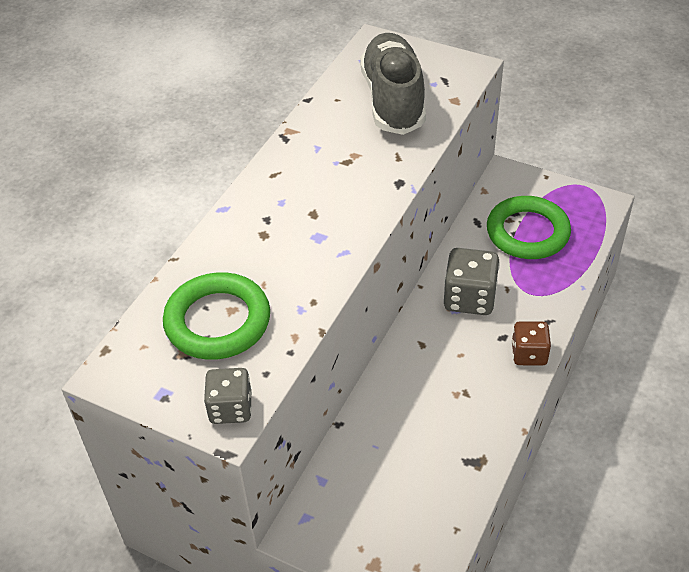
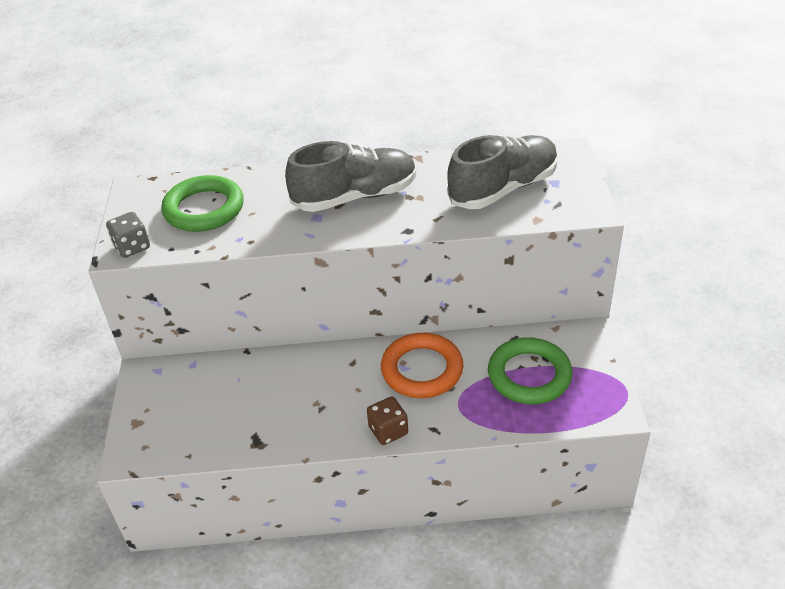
camera: 60 degrees right, 5 degrees down
(312, 197) = (355, 197): none -> grey shoe
(469, 298) = (422, 370): grey dice -> orange ring

